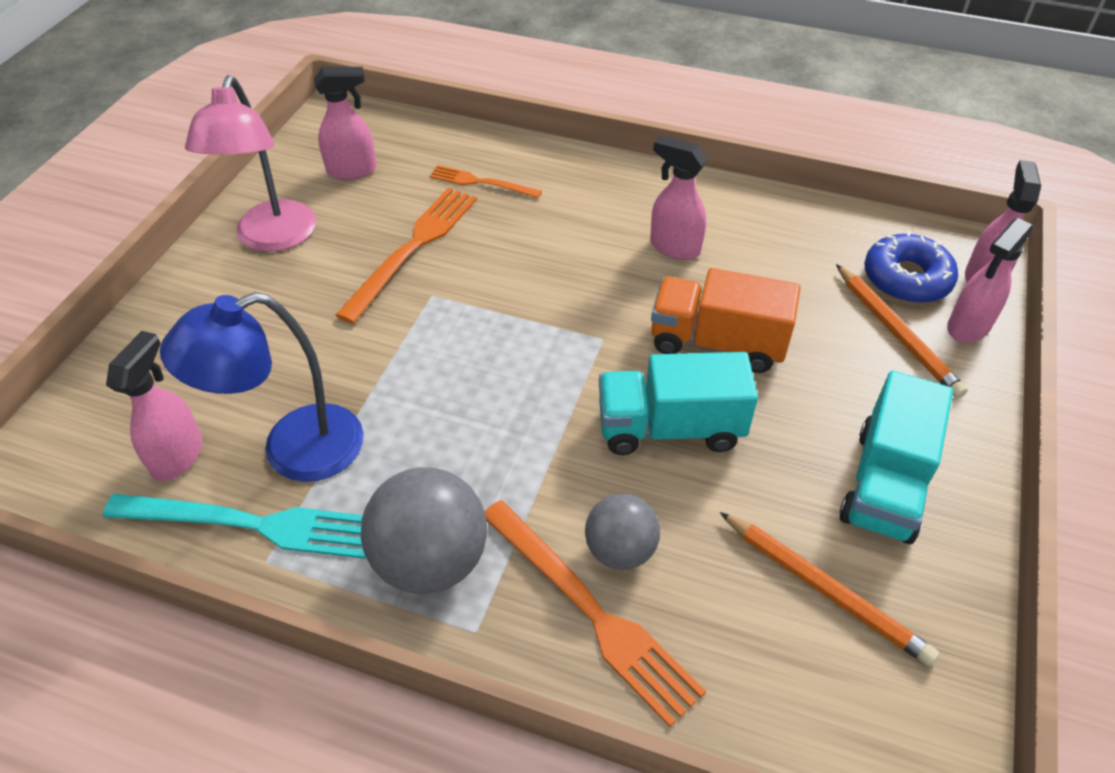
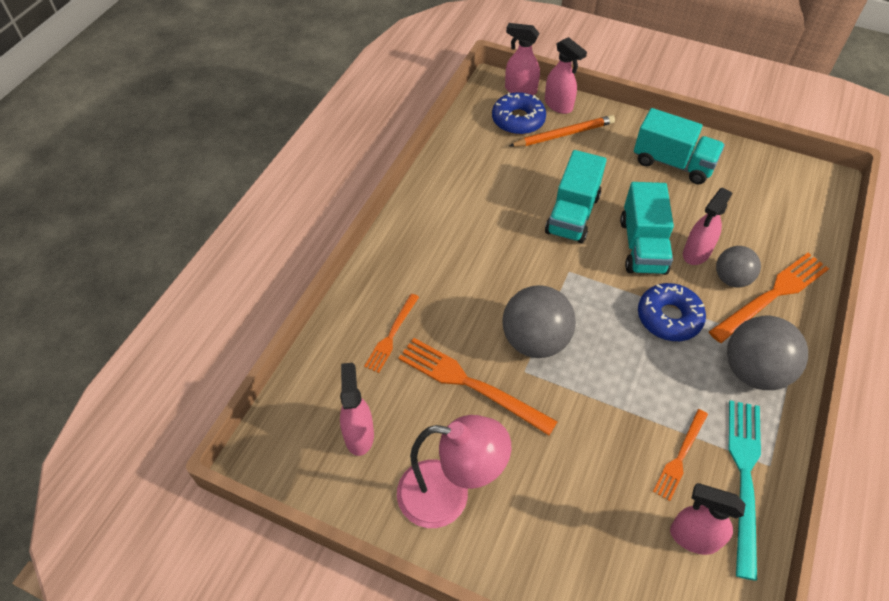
camera: 85 degrees left, 5 degrees up
(293, 450) = (680, 456): blue lamp -> orange fork
(478, 304) = (535, 340): none -> grey ball
(529, 453) = (669, 317): none -> blue donut
(674, 247) = (481, 223): pink spray bottle -> pink spray bottle (696, 253)
(717, 343) = (572, 214): orange truck -> turquoise truck
(825, 590) = (741, 199): orange pencil -> none

